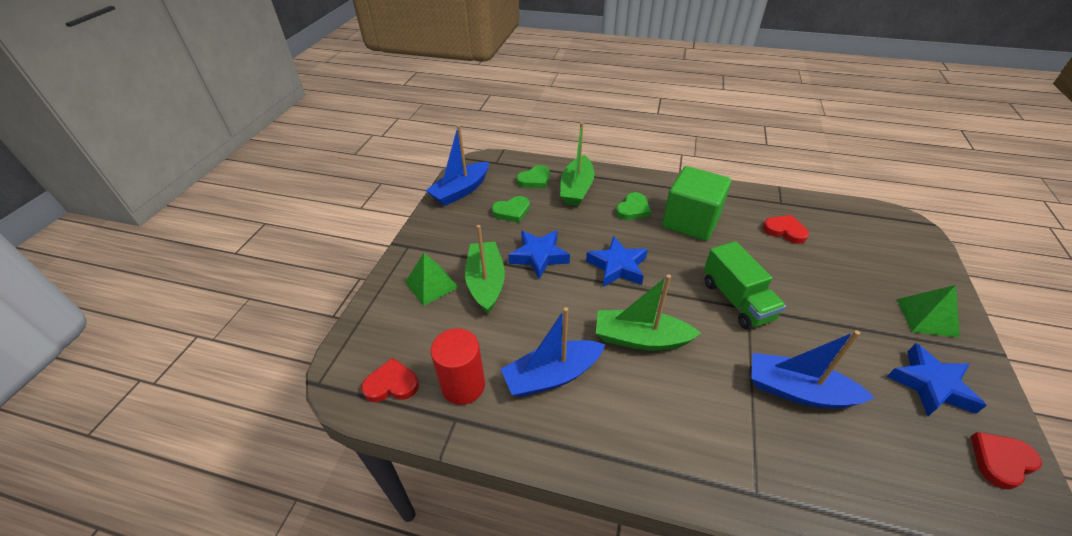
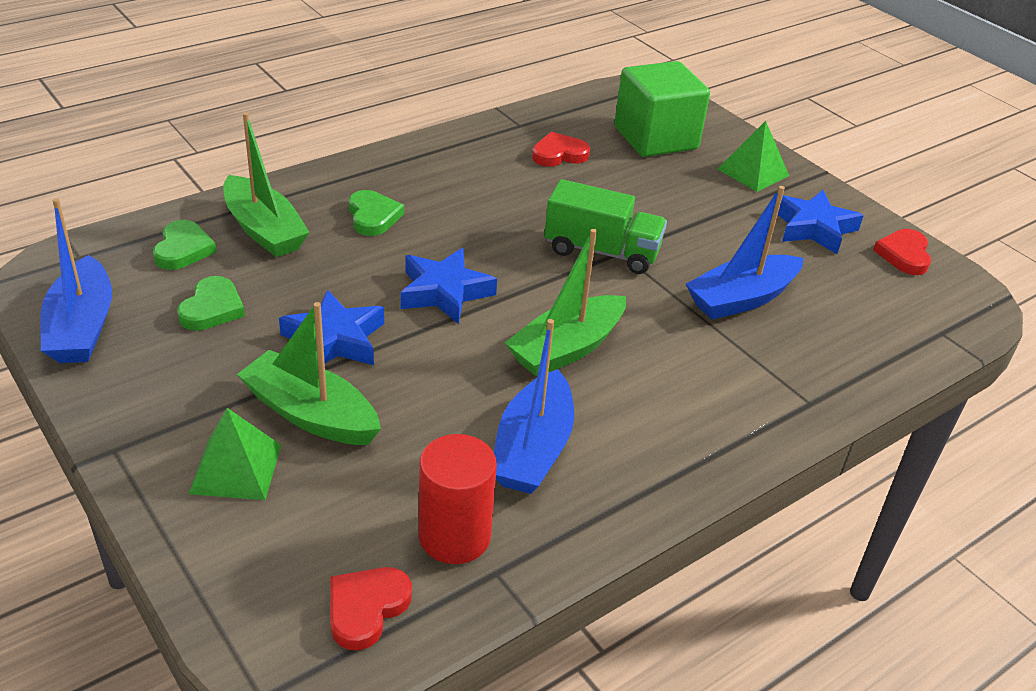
camera: 55 degrees left, 5 degrees down
(690, 222) = (456, 195): green cube -> green cube (655, 138)

